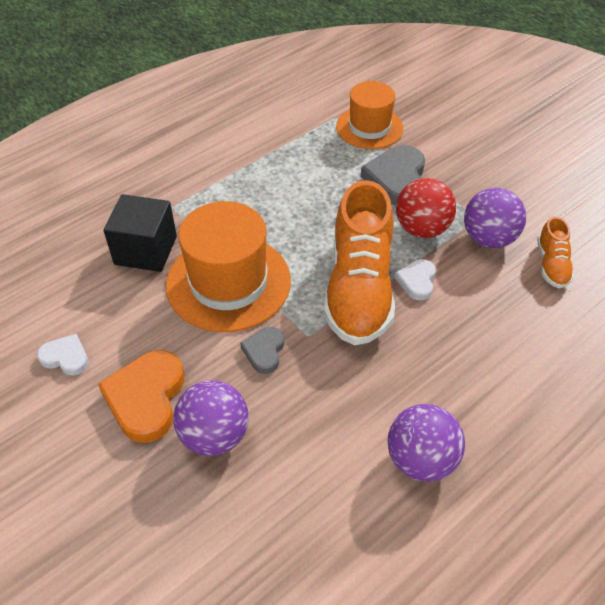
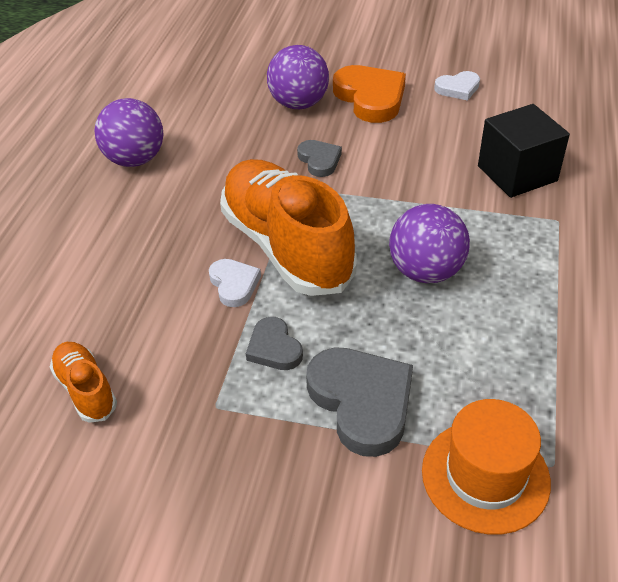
camera: 145 degrees right, 5 degrees down
(228, 282) = (411, 188): orange hat -> none
(422, 229) = (274, 348): red ball -> grey heart
(488, 238) = (183, 381): purple ball -> purple ball (426, 271)

